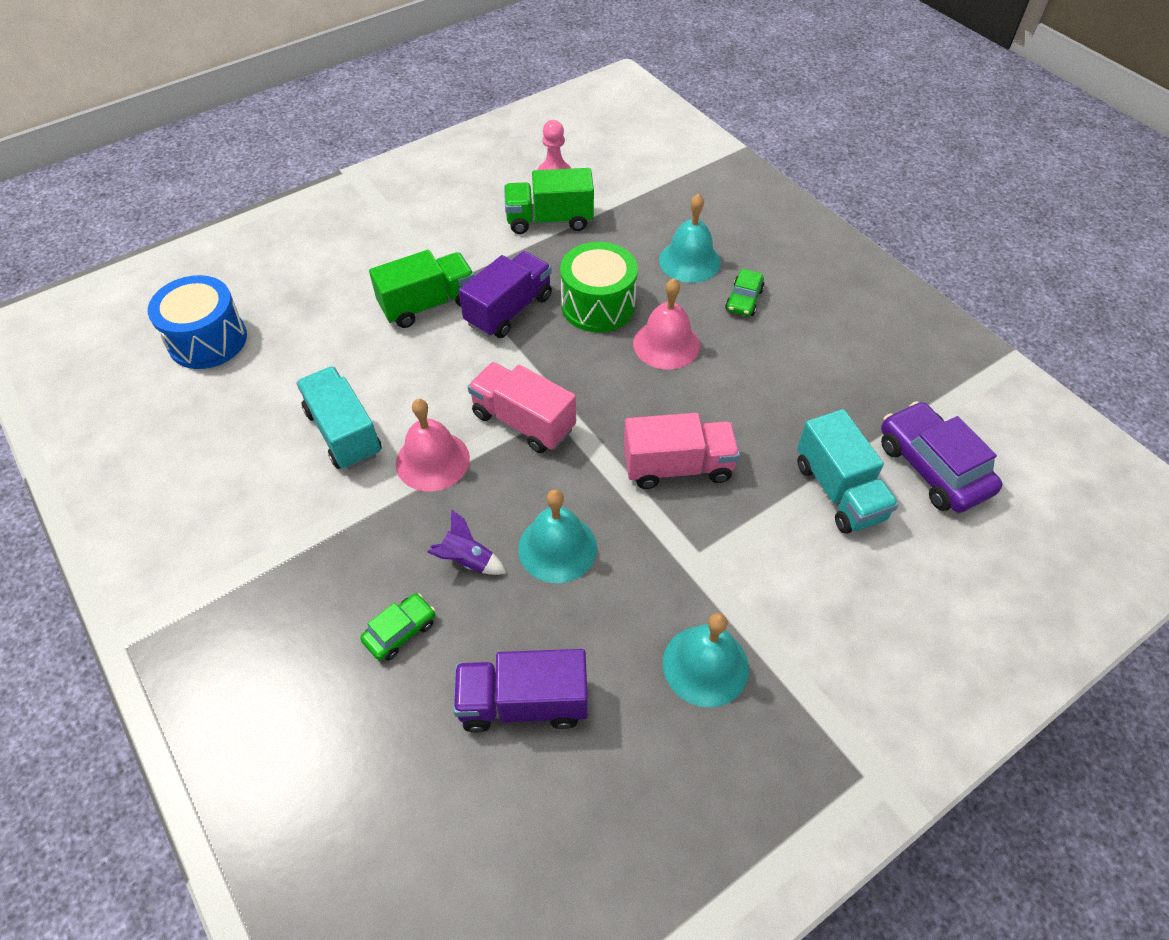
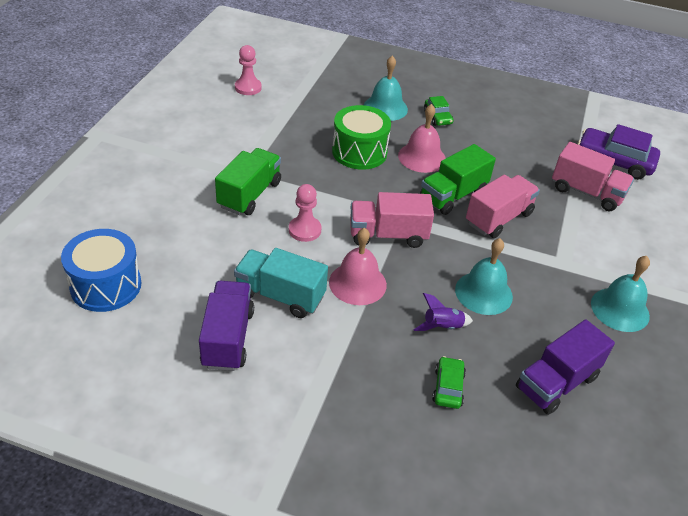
camera: 40 degrees left, 10 degrees down
(442, 372) = (304, 230): none -> pink pawn
(509, 310) = (307, 176): purple truck -> purple truck (228, 338)
(549, 220) = (275, 115): green truck -> green truck (453, 195)
(839, 491) = (586, 192): turquoise truck -> pink truck

